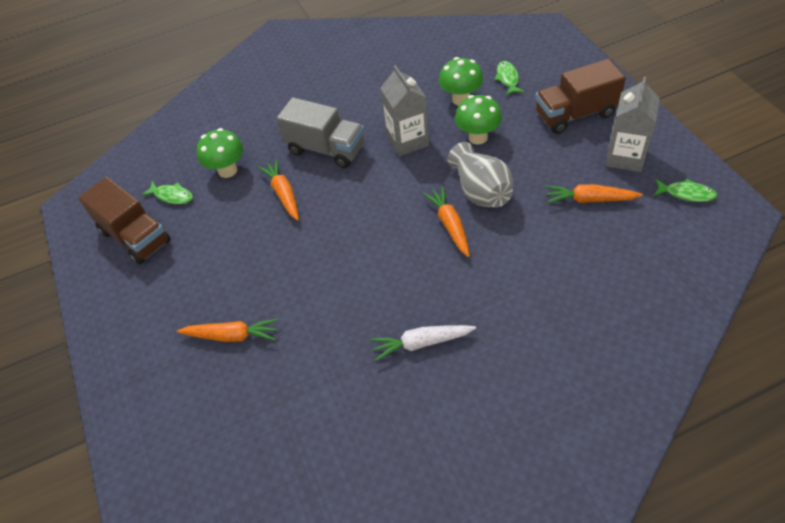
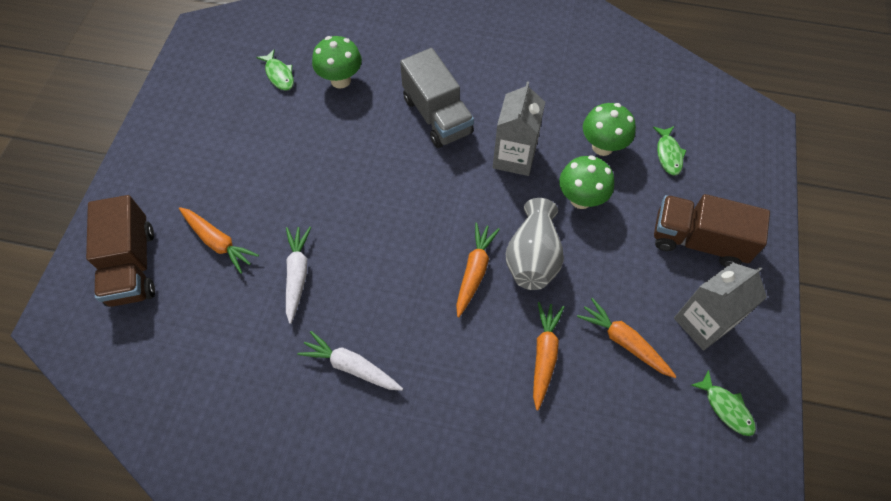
camera: 30 degrees right, 10 degrees up
(135, 236) = (222, 94): brown truck -> brown truck (132, 266)
(283, 194) = (365, 136): orange carrot -> orange carrot (544, 355)
(320, 314) = (297, 275): none -> white carrot
(507, 78) = (668, 154): green fish -> green fish turned 150 degrees clockwise

